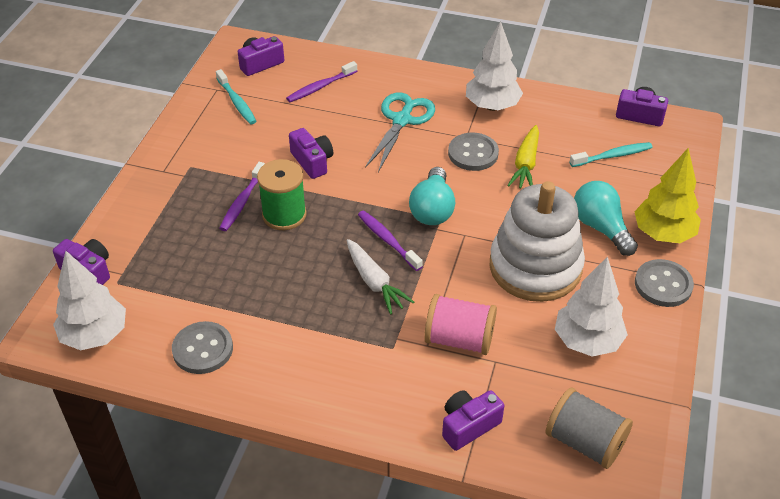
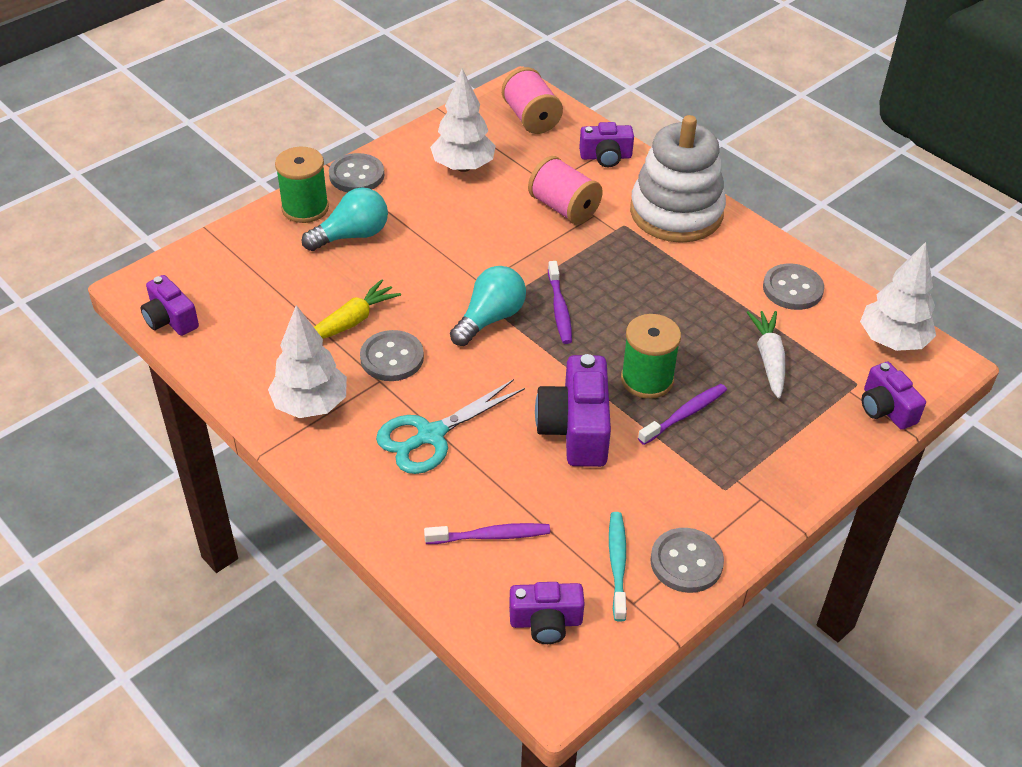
camera: 150 degrees left, 0 degrees up
(195, 118) = (686, 562): none -> grey button
(312, 161) = (575, 429): purple camera -> purple camera, size x1.61
(375, 282) = (601, 278): white carrot -> white carrot (769, 358)
(535, 267) = (446, 230): white stacking toy -> white stacking toy (676, 212)
(584, 442) = (531, 118): grey spool -> pink spool
(600, 227) = (352, 235): turquoise light bulb -> turquoise light bulb turned 120 degrees counterclockwise
(613, 156) = (256, 291): turquoise toothbrush -> none
(663, 234) = (305, 208): yellow tree -> green spool

